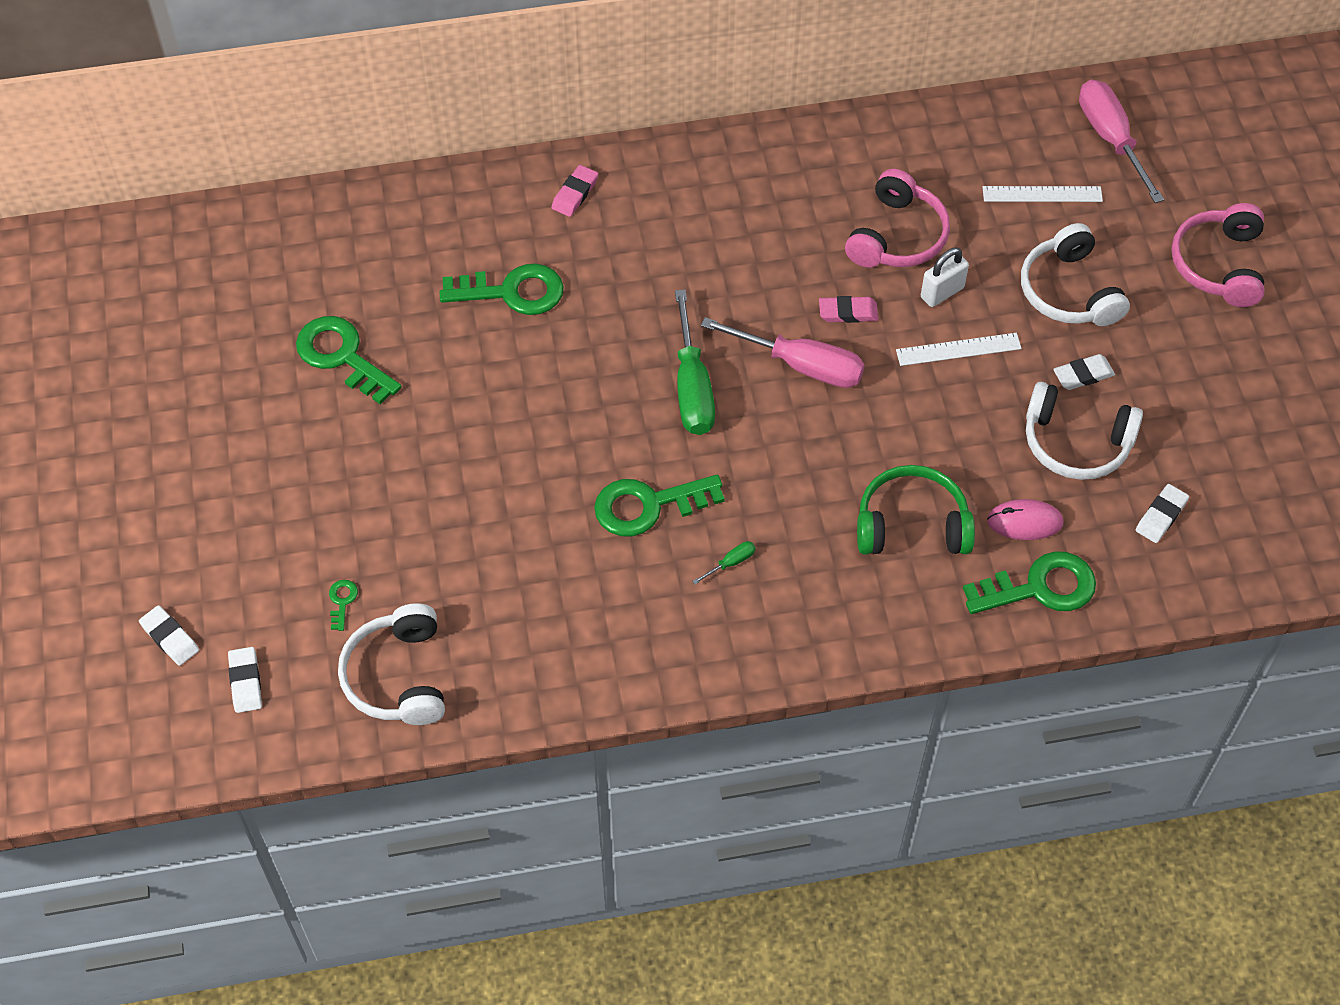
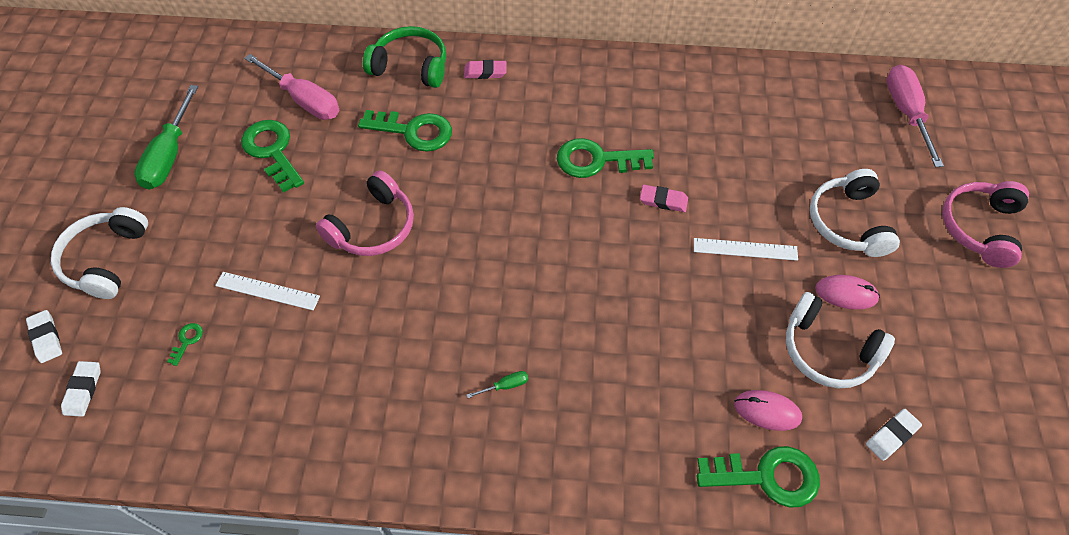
camera: 15 degrees right, 0 degrees up
(398, 676) = (201, 417): white headphones -> white headphones (106, 260)
(575, 193) = (485, 72): pink eraser -> pink eraser turned 45 degrees clockwise
(648, 506) = (455, 320): green key -> green key (596, 160)
(692, 388) = (522, 233): green screwdriver -> green screwdriver (169, 156)
(802, 366) = (614, 234): pink screwdriver -> pink screwdriver (305, 100)
(897, 236) = (718, 151): pink headphones -> pink headphones (373, 227)
(912, 525) = (667, 390): green headphones -> green headphones (410, 66)
(942, 292) = (743, 201): white padlock -> none
(1042, 194) = (842, 143): white ruler -> white ruler (267, 291)
(1083, 375) = (846, 293): white eraser -> pink mouse

